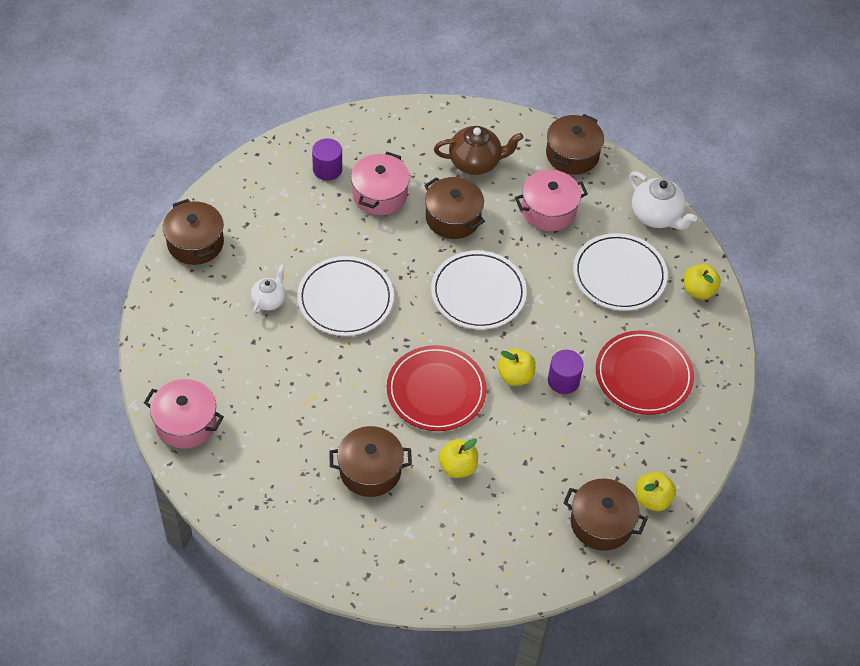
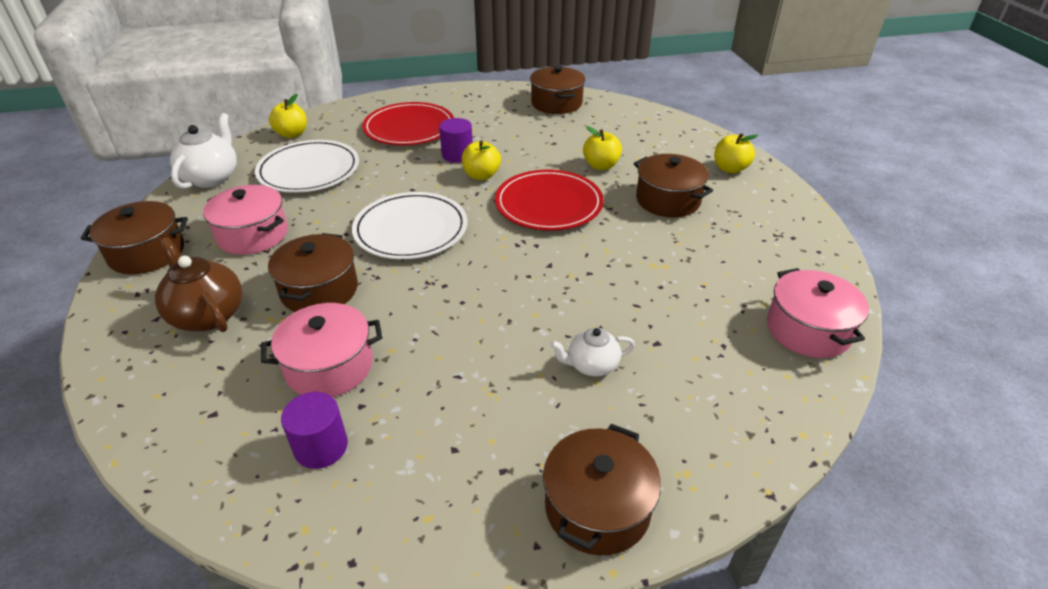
camera: 125 degrees left, 15 degrees down
(345, 299) = (517, 307): white plate -> none
(652, 499) = (512, 95): yellow apple -> yellow apple (730, 169)

